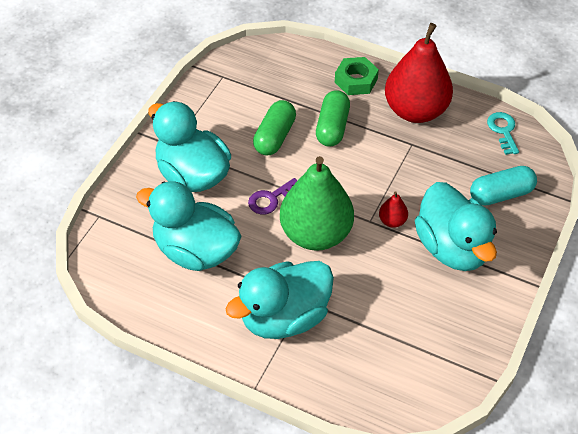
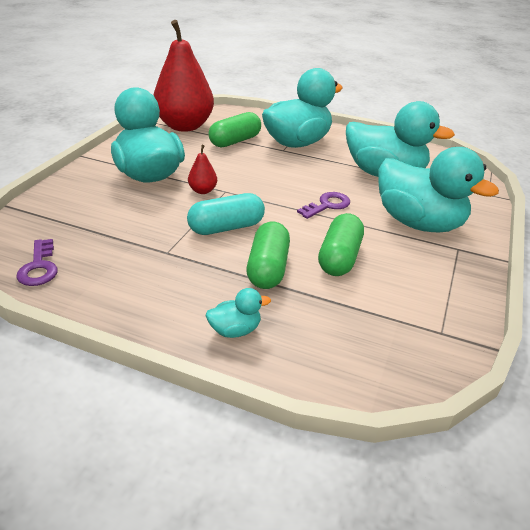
camera: 175 degrees right, 15 degrees down
(315, 234) = (278, 183): green pear -> none
(356, 80) = (235, 330): green nut -> turquoise duck
(363, 320) = (235, 141): none -> green capsule
(415, 111) = (152, 289): red pear -> red pear (184, 126)
(501, 194) = (79, 209): turquoise capsule -> turquoise capsule (226, 227)
(503, 131) = (39, 267): turquoise key -> purple key

